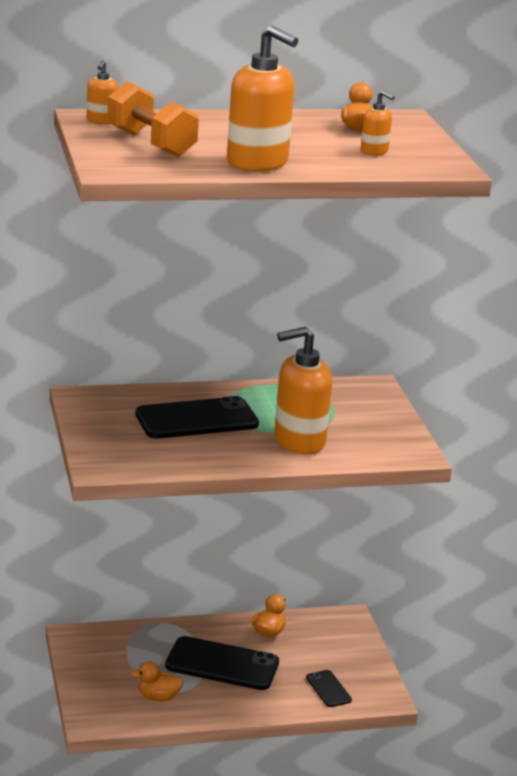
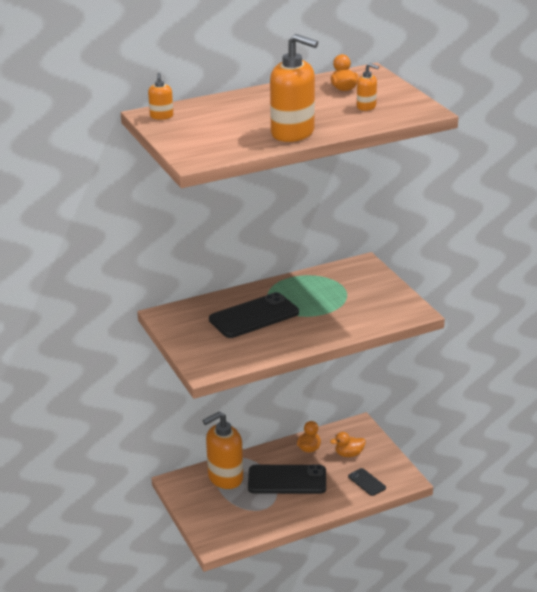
camera: 10 degrees left, 5 degrees up
(151, 144) = (209, 130): orange dumbbell -> none
(158, 697) = (253, 515): orange duck -> orange duck (349, 454)
(299, 441) = (332, 319): orange soap dispenser -> orange soap dispenser (225, 477)

